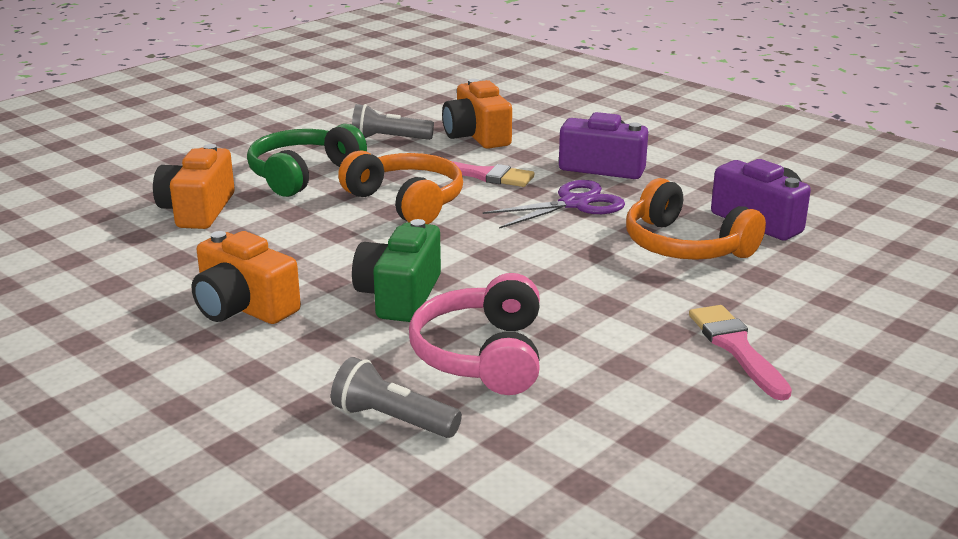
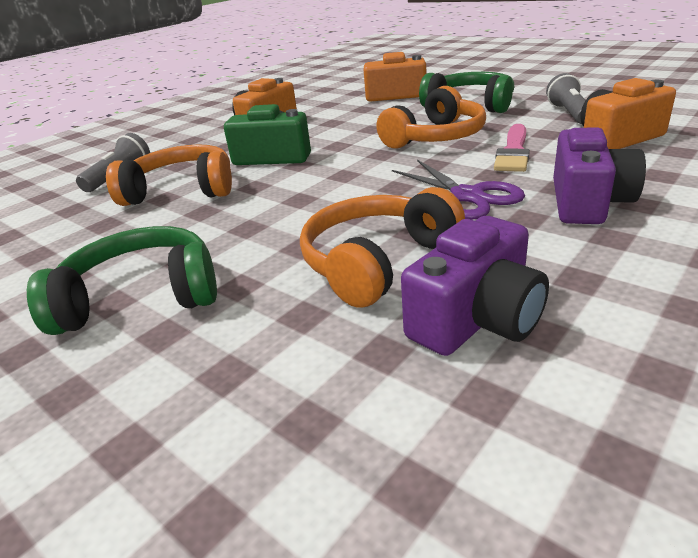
camera: 90 degrees right, 5 degrees up
(482, 355) = (182, 190): pink headphones -> orange headphones
(736, 348) = (141, 297): pink brush -> green headphones

